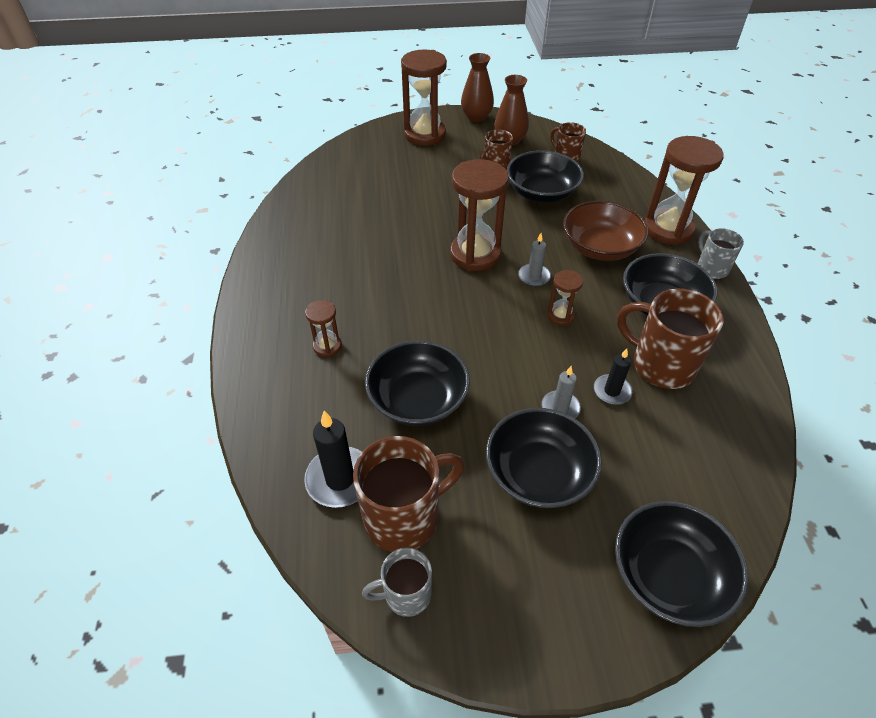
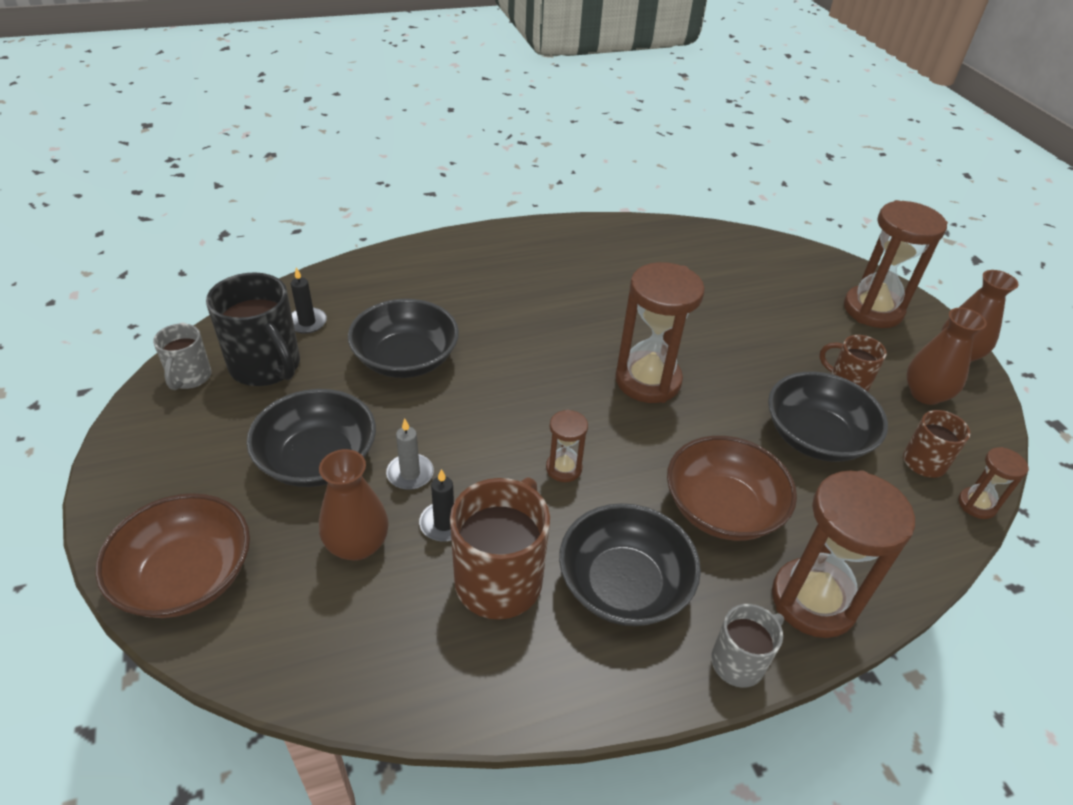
camera: 75 degrees right, 5 degrees down
(327, 346) = (464, 290): brown hourglass -> brown hourglass (976, 504)
(340, 479) = (307, 322): black candle -> black candle, size x0.61
(404, 517) = (267, 367): brown mug -> black mug
(406, 594) = (189, 377): grey mug -> grey mug turned 150 degrees counterclockwise
(534, 276) = (628, 438): grey candle -> none
(633, 448) = (357, 545): none -> brown vase
(669, 575) = (186, 576): black bowl -> brown bowl

